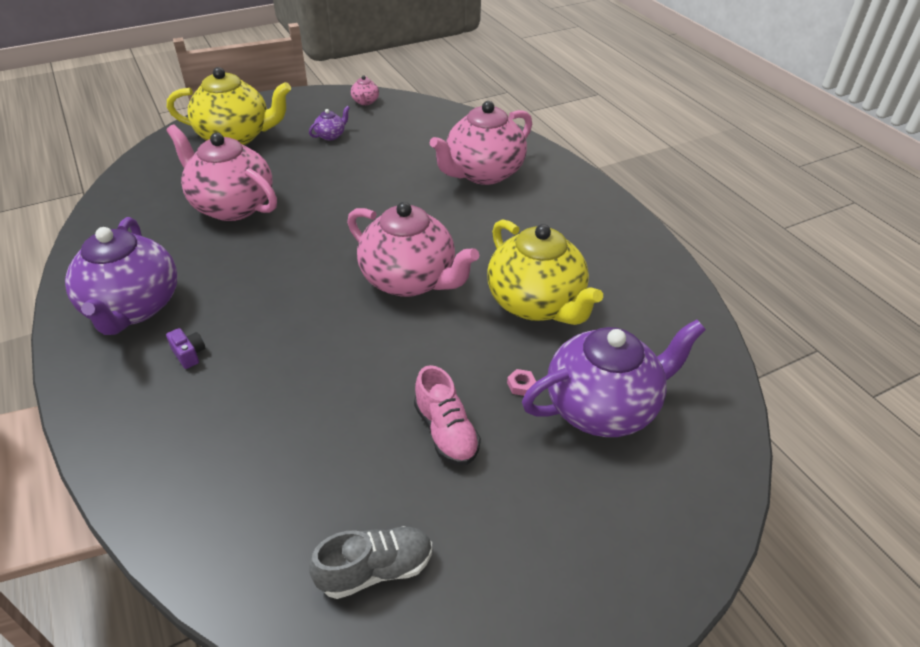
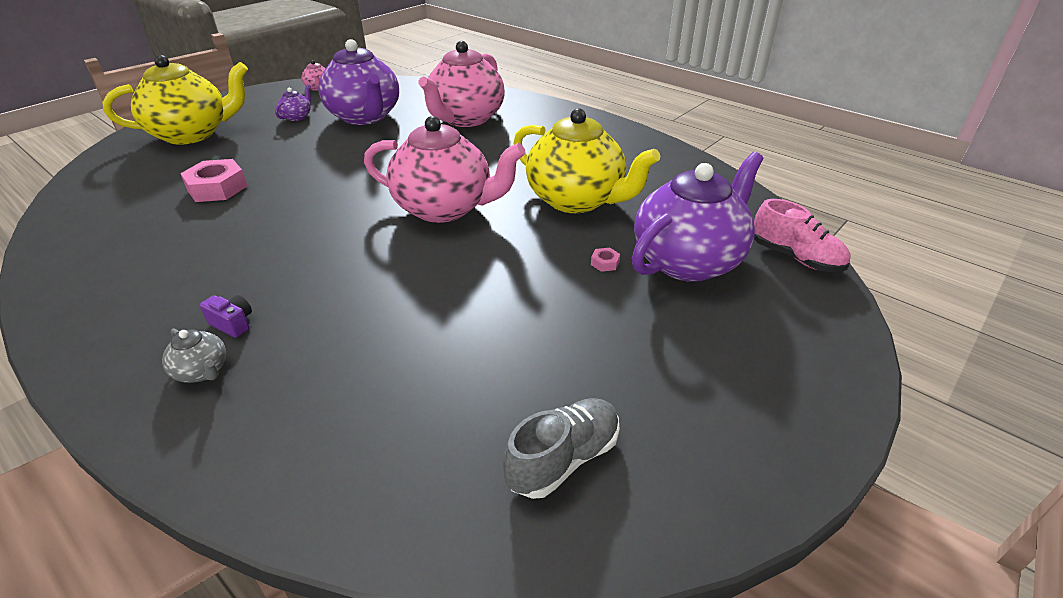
camera: 20 degrees left, 5 degrees down
(133, 308) = (139, 298): purple teapot -> purple teapot (365, 117)
(151, 393) = (202, 371): none -> grey teapot
(232, 206) = (217, 188): pink teapot -> pink nut
(446, 432) = (558, 318): pink shoe -> pink shoe (796, 258)

